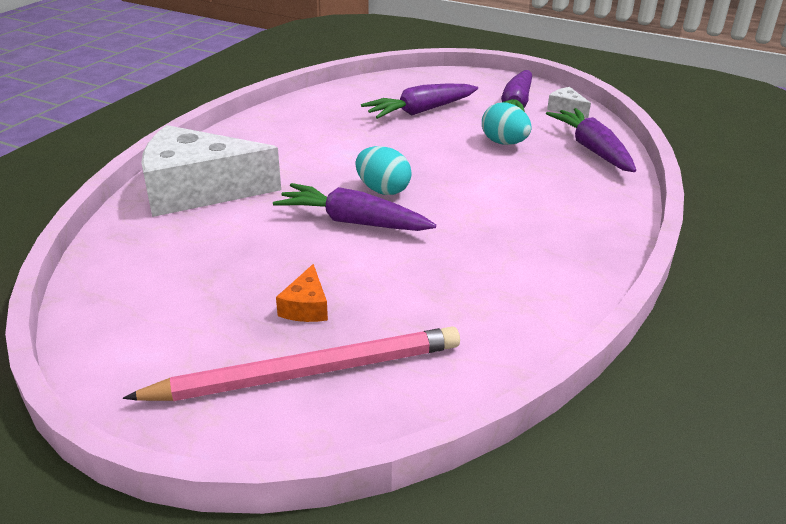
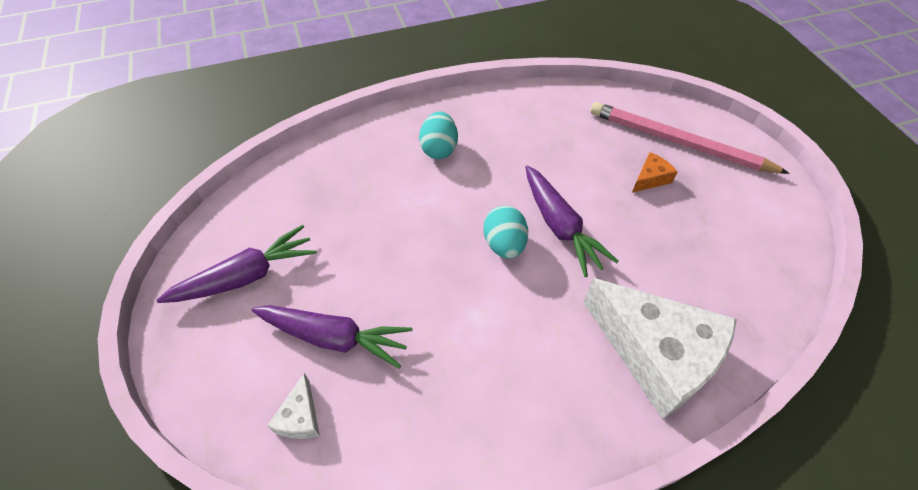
camera: 135 degrees left, 20 degrees up
(504, 143) = (342, 232): turquoise egg -> turquoise egg (439, 149)
(566, 109) = (219, 238): white cheese -> white cheese (300, 417)
(592, 149) = (299, 179): purple carrot -> none

